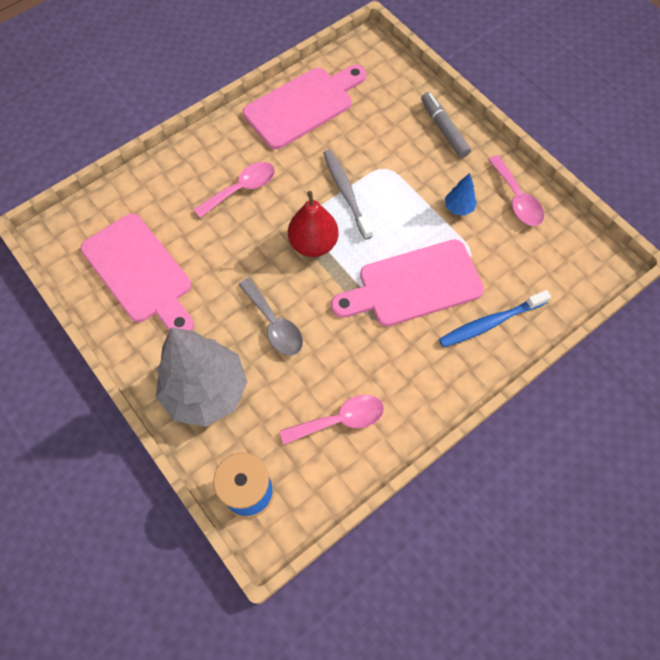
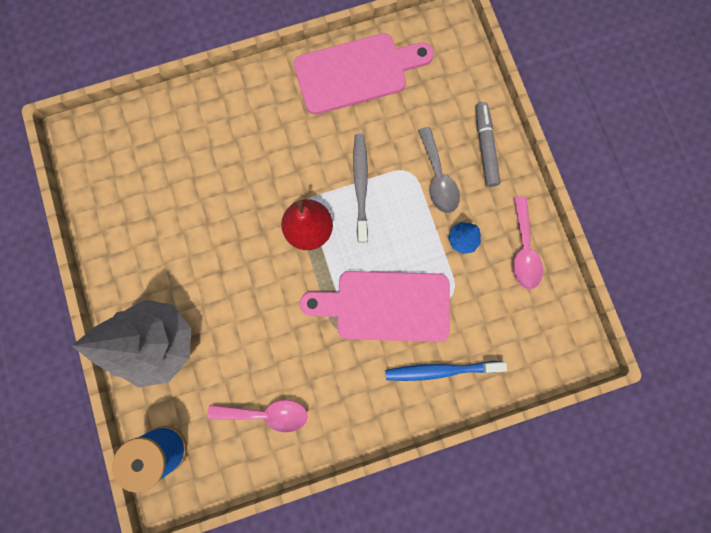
camera: 20 degrees right, 15 degrees up
(140, 272) = (142, 203): pink cutting board -> none
(241, 189) = (264, 147): pink spoon -> none
(274, 324) = (243, 299): grey spoon -> grey spoon (438, 178)

